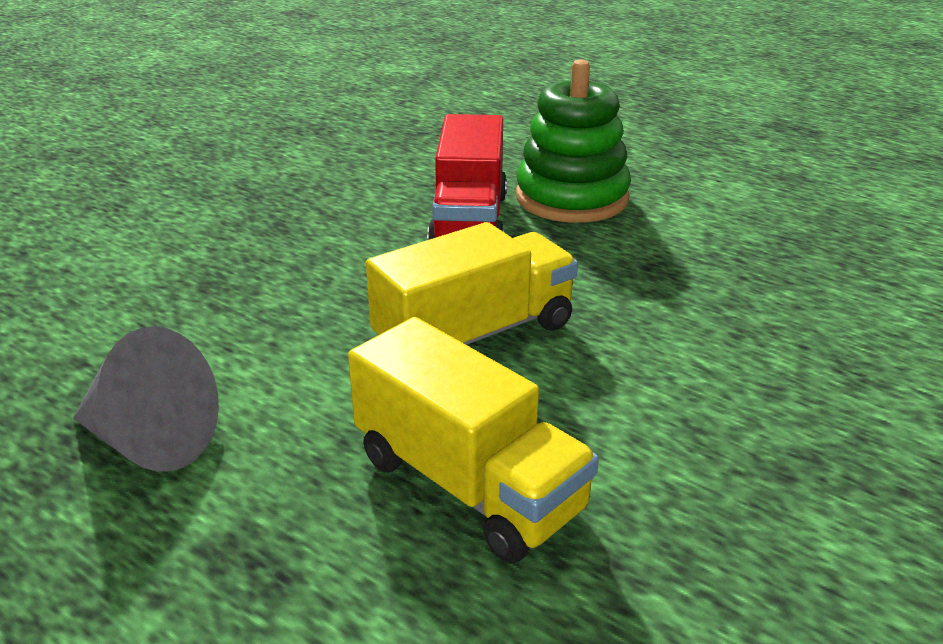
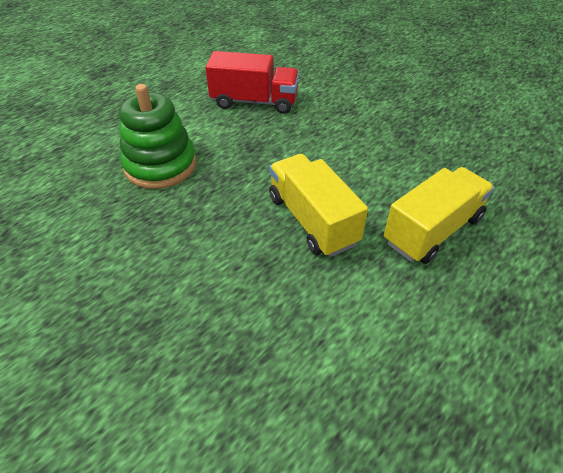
camera: 85 degrees left, 15 degrees up
(151, 440) = (419, 371): grey cone -> none
(469, 221) = (177, 214): red truck -> red truck (254, 102)

